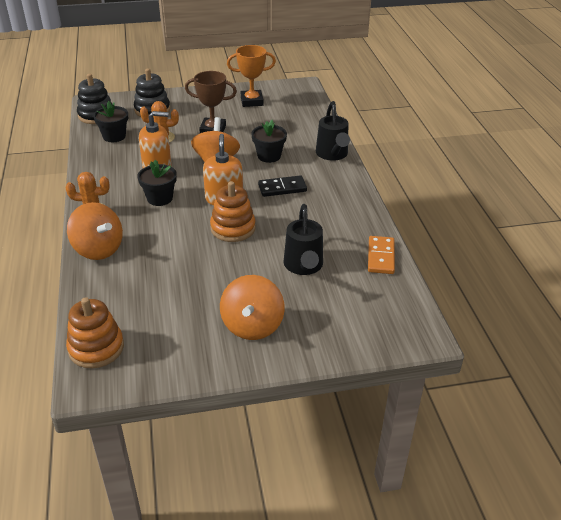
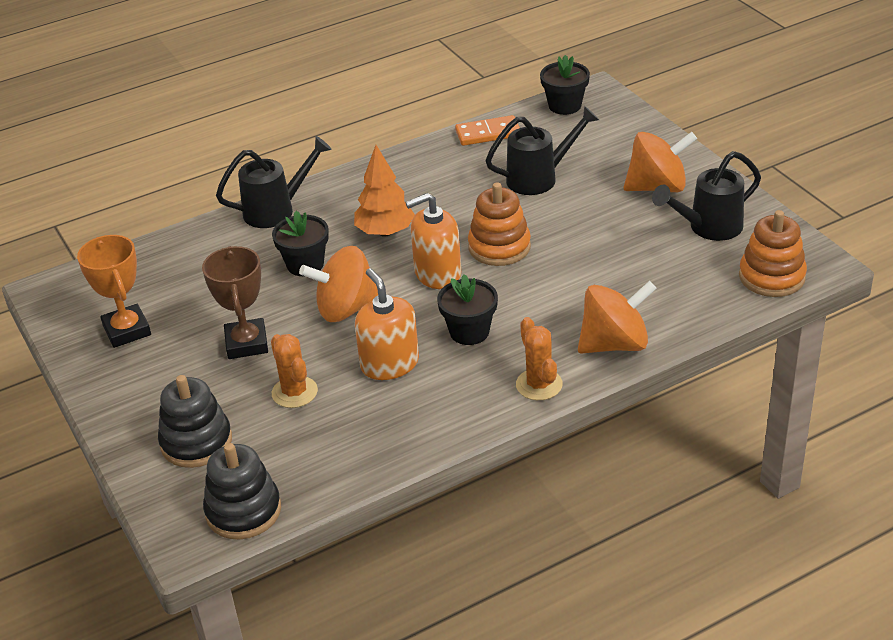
camera: 105 degrees left, 0 degrees up
(98, 249) = (615, 344): orange spinning top -> orange spinning top turned 45 degrees clockwise
(114, 136) = (313, 452): black flower pot -> black flower pot (564, 106)
(180, 335) = (708, 228): none -> black watering can
(282, 188) = (385, 232): black domino -> orange tree

